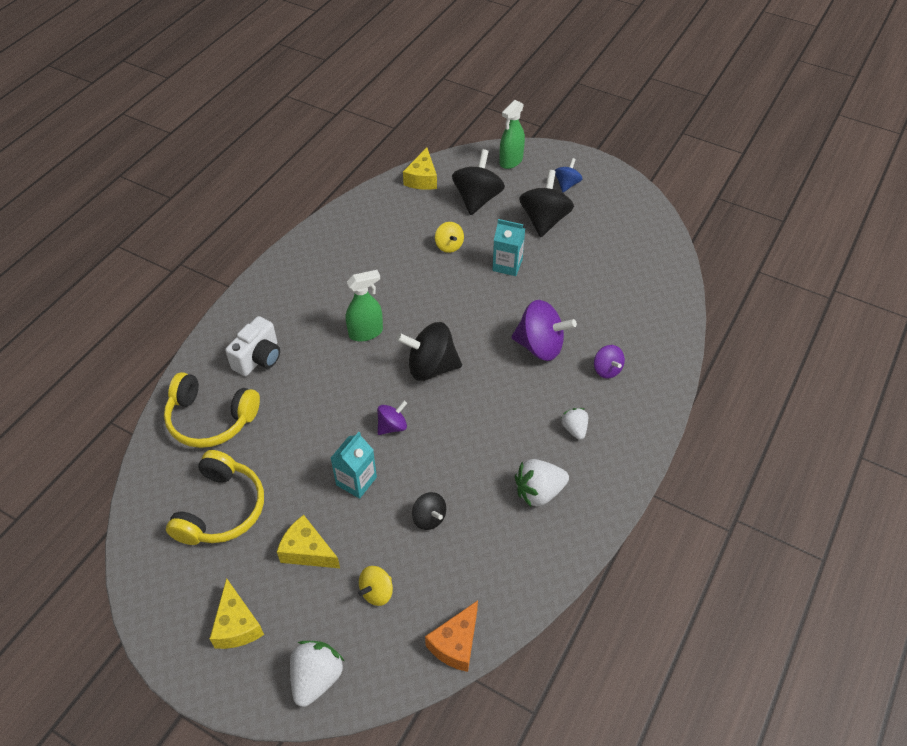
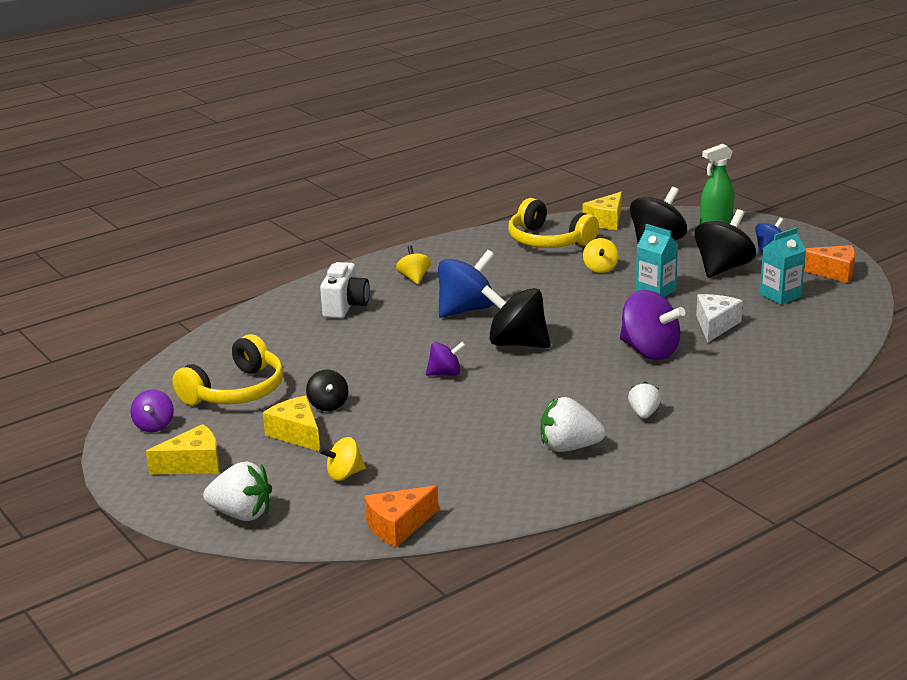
camera: 25 degrees right, 25 degrees down
(211, 419) = (270, 335): yellow headphones -> yellow headphones (548, 241)
(237, 625) = (193, 464): yellow cheese -> yellow cheese turned 120 degrees counterclockwise
(258, 358) = (345, 306): white camera -> white camera turned 45 degrees counterclockwise
(299, 301) = (414, 278): none -> yellow spinning top
(316, 678) = (241, 514): white strawberry -> white strawberry turned 60 degrees clockwise
(356, 481) = (380, 400): turquoise carton -> turquoise carton (780, 295)
(366, 332) = (466, 309): green spray bottle -> blue spinning top
(429, 518) = (436, 439): black spinning top -> black spinning top (328, 405)
(574, 297) = (715, 325): none -> white cheese
(607, 370) = (715, 381): purple spinning top -> purple spinning top (154, 426)
(628, 204) = (833, 272): none -> orange cheese

